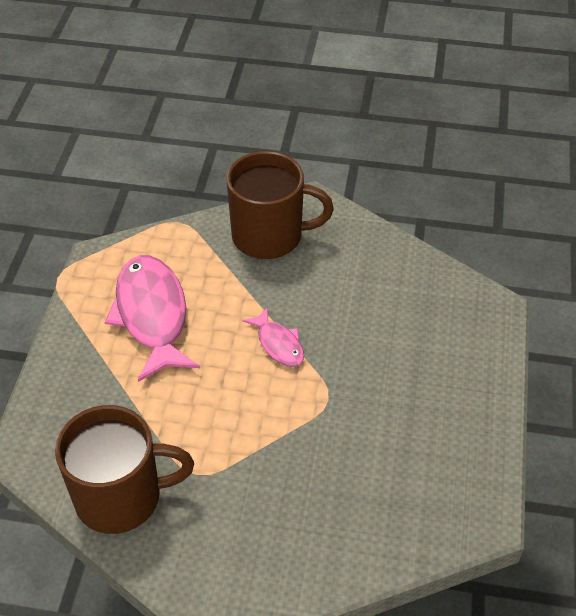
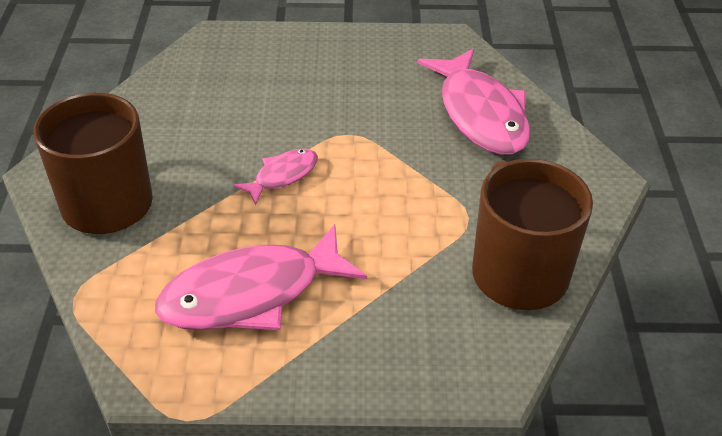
camera: 100 degrees left, 5 degrees down
(343, 518) = (480, 114): none -> pink fish

